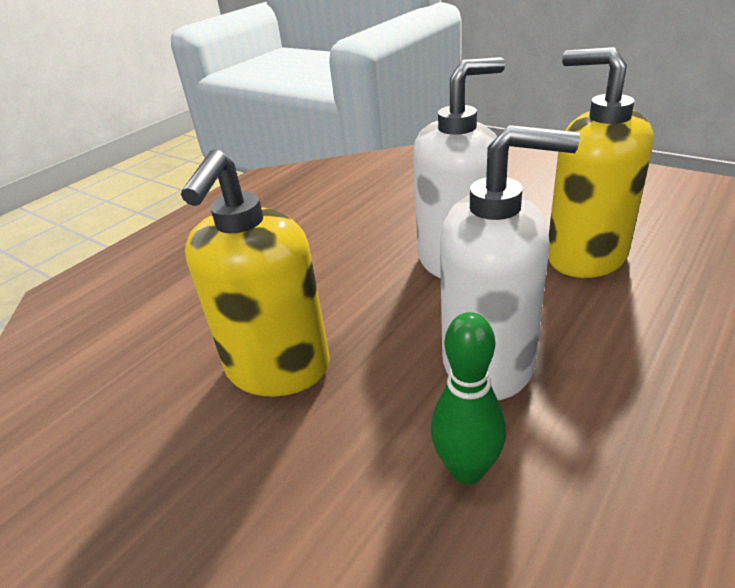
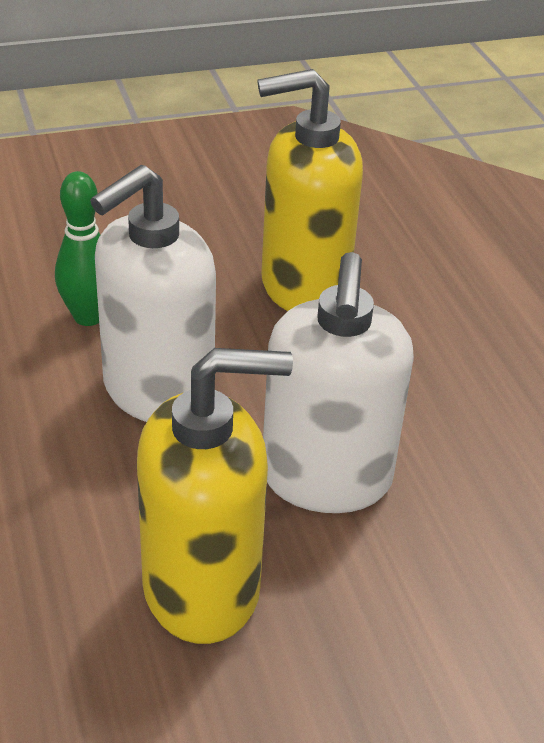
camera: 120 degrees right, 5 degrees up
(278, 368) = (303, 286): yellow soap dispenser -> yellow soap dispenser turned 60 degrees counterclockwise

